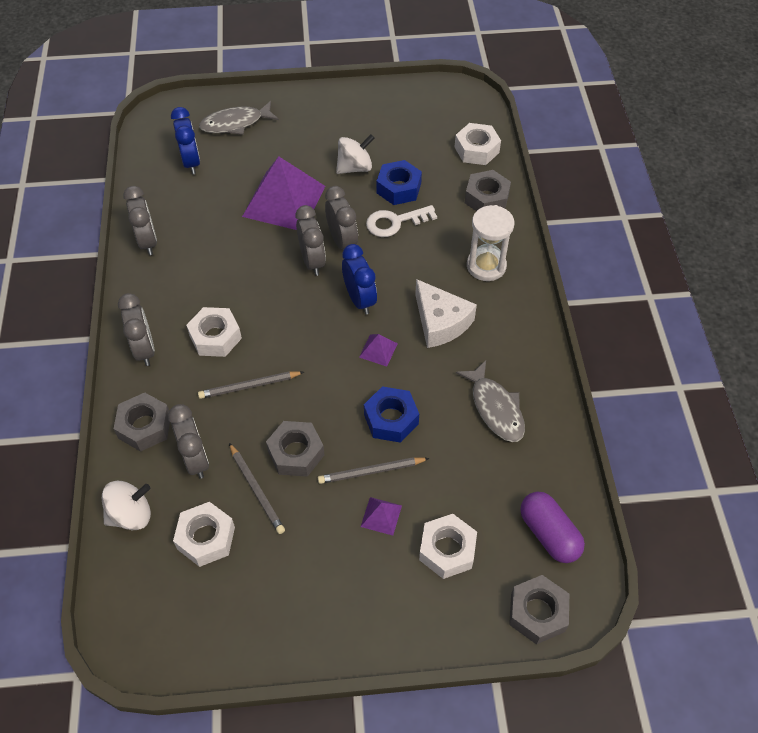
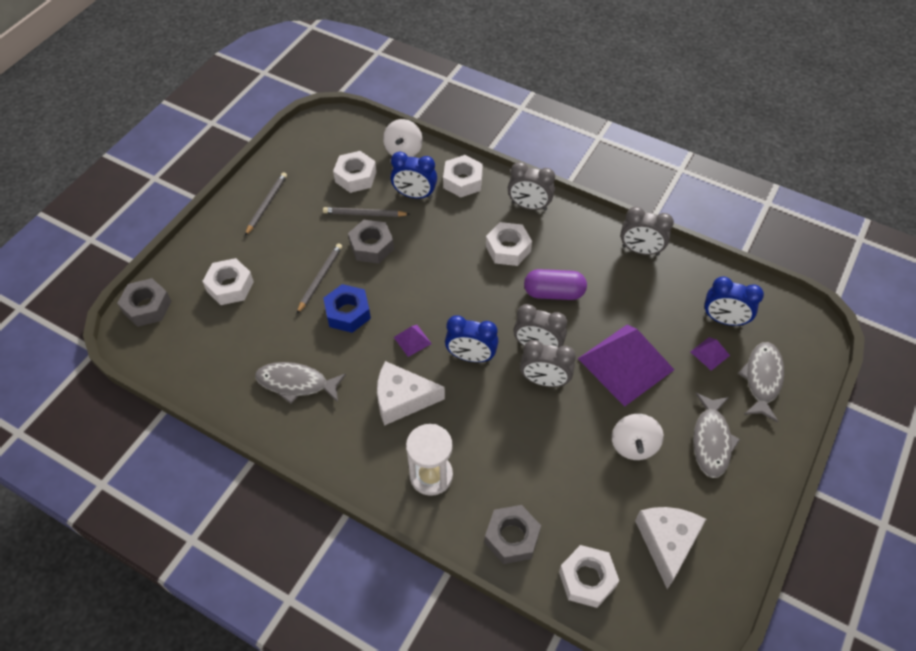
camera: 125 degrees right, 0 degrees up
(144, 426) = (463, 181): grey nut -> white nut
(195, 459) = (414, 195): grey clock -> blue clock
(249, 386) = (447, 248): grey pencil -> grey pencil (266, 204)
(314, 131) = (711, 440): none -> grey fish
(381, 516) = (285, 266): purple pyramid -> purple pyramid (709, 353)
(395, 222) = (537, 435): white key -> none
(398, 188) = (580, 466): blue nut -> none
(414, 124) = (667, 542): none -> white cheese
(549, 534) = (182, 349): purple capsule -> purple capsule (554, 293)

